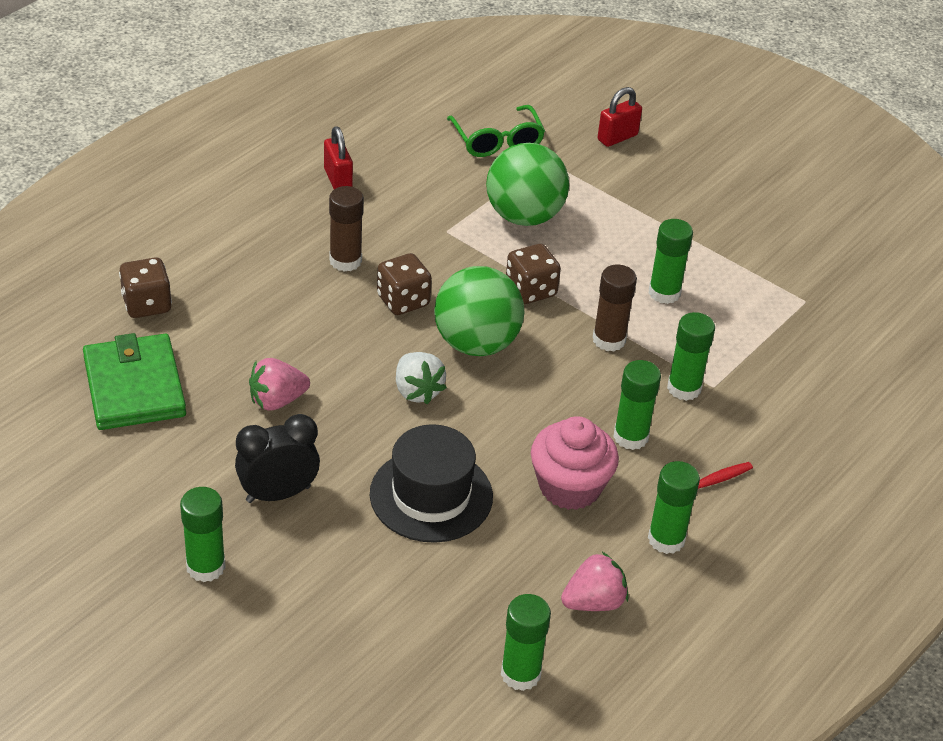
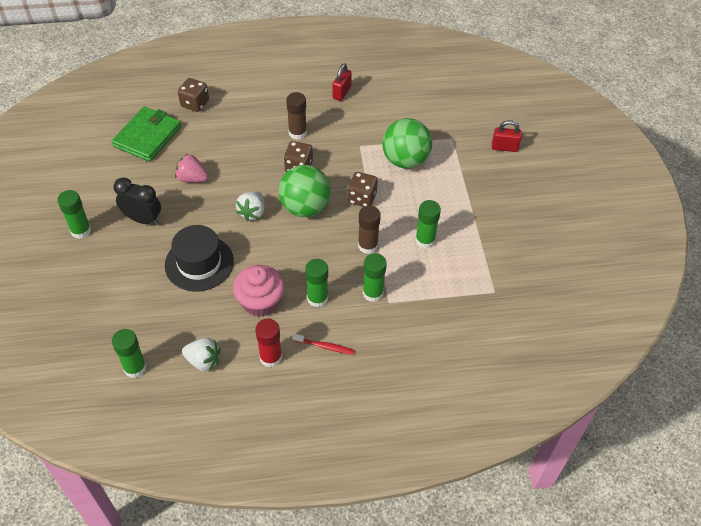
camera: 45 degrees right, 10 degrees up
(497, 140) = (440, 115): green glasses -> none
(594, 602) = (203, 361): pink strawberry -> white strawberry
(666, 539) = (270, 357): green glue stick -> red glue stick

